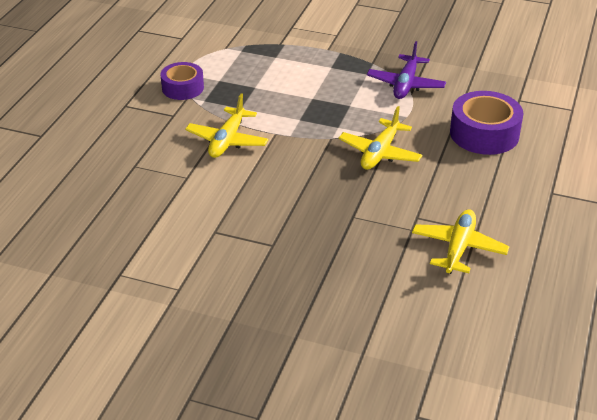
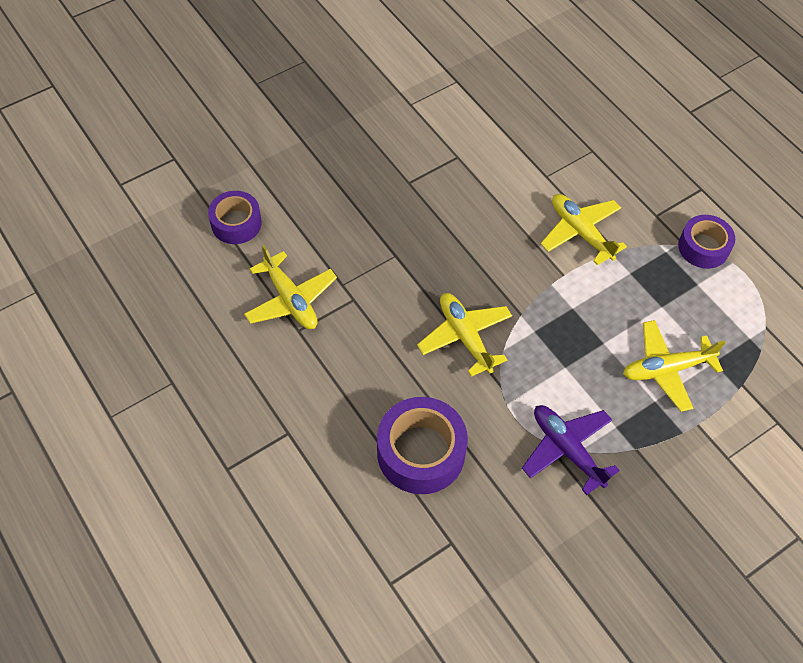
camera: 125 degrees right, 20 degrees up
(302, 71) = (666, 369): none -> yellow plane
(432, 322) = (236, 223): none -> purple tape

